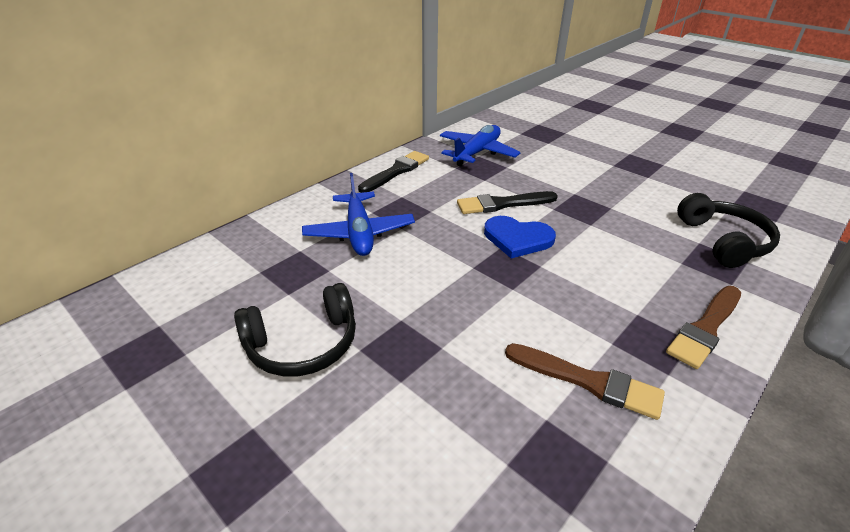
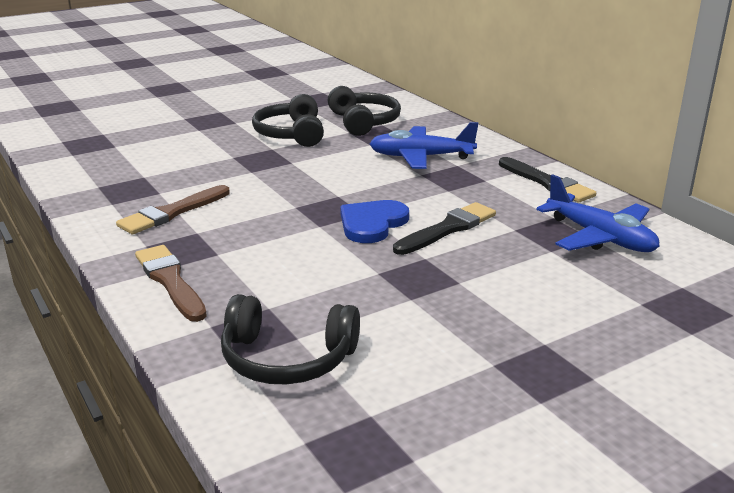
camera: 105 degrees right, 10 degrees down
(252, 287) = (364, 122): none -> black headphones
(502, 204) = (448, 229): black brush -> black brush turned 45 degrees clockwise

